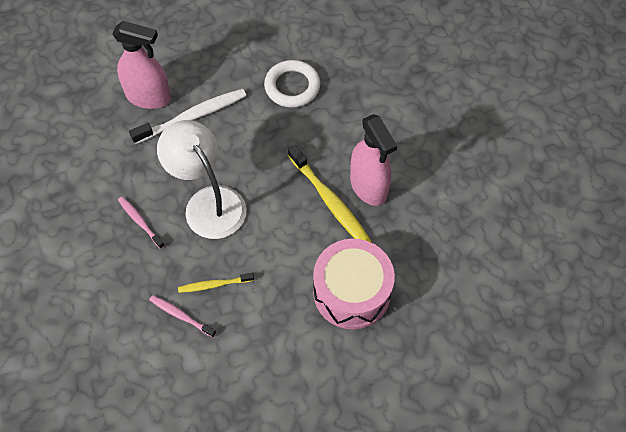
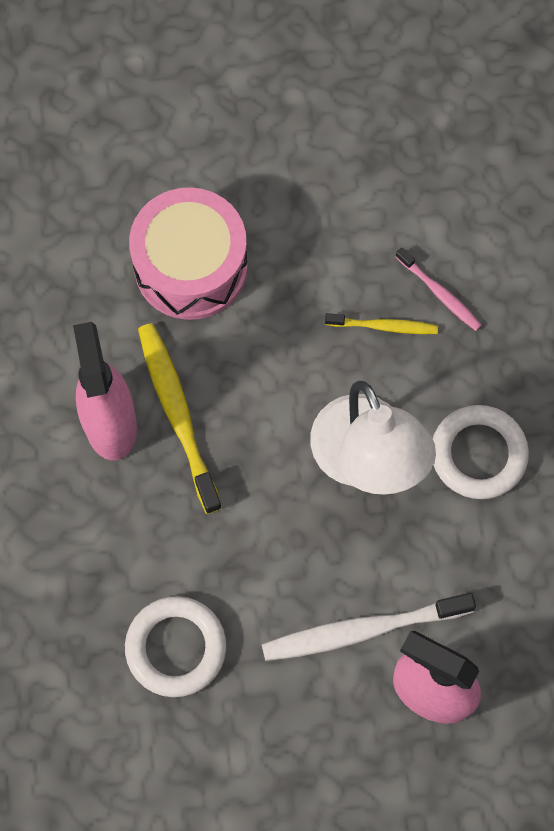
camera: 165 degrees left, 10 degrees up
(140, 221) = (478, 454): pink toothbrush -> white ring

